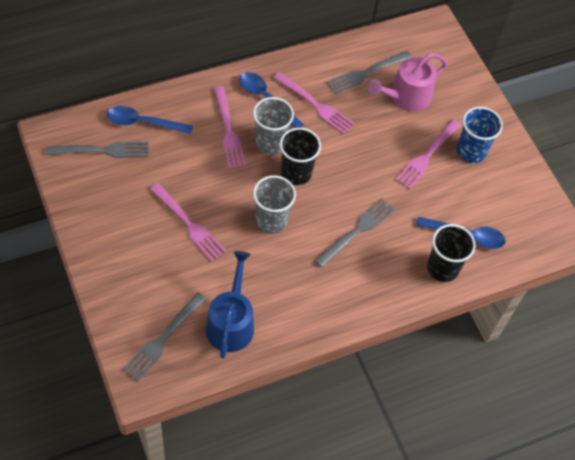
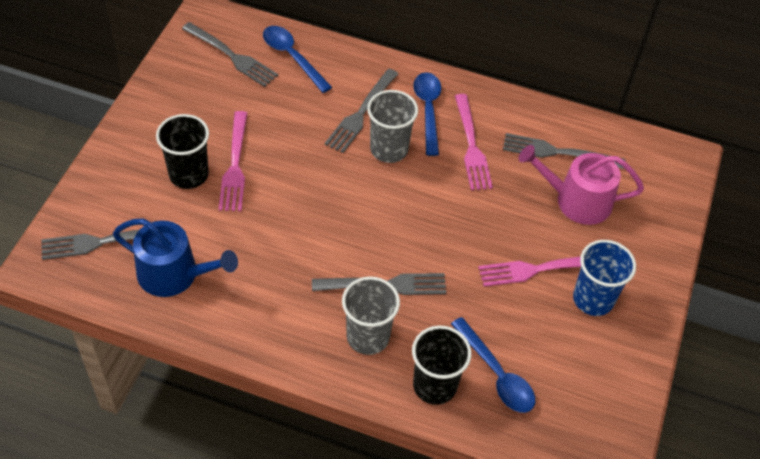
camera: 45 degrees right, 5 degrees down
(228, 130) = (361, 113): pink fork -> grey fork
(231, 323) = (174, 274): blue watering can -> blue watering can turned 60 degrees clockwise
(271, 220) = (312, 215): grey cup -> grey cup (368, 337)
(296, 173) = (383, 192): black cup -> black cup (189, 174)

